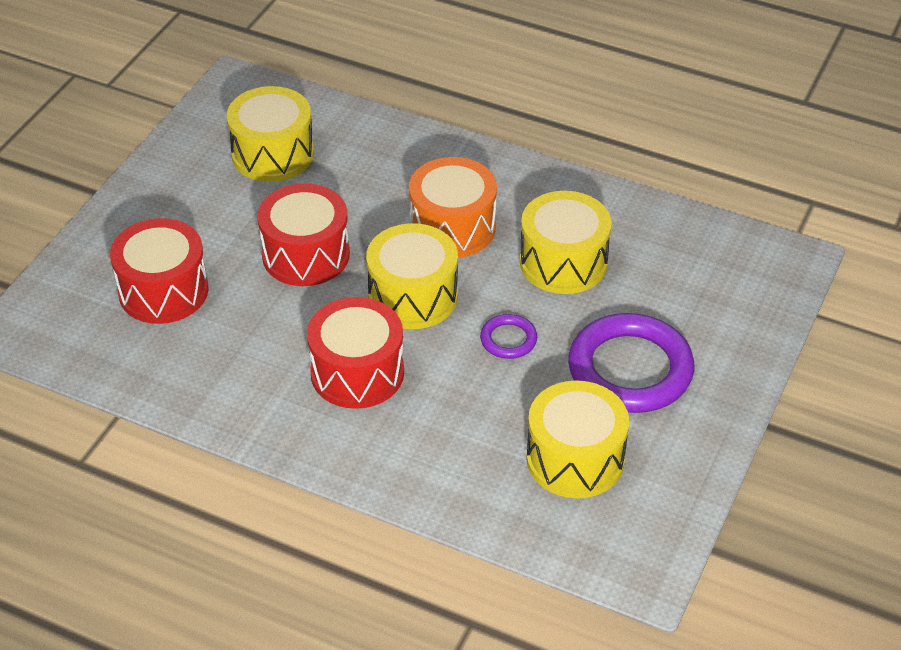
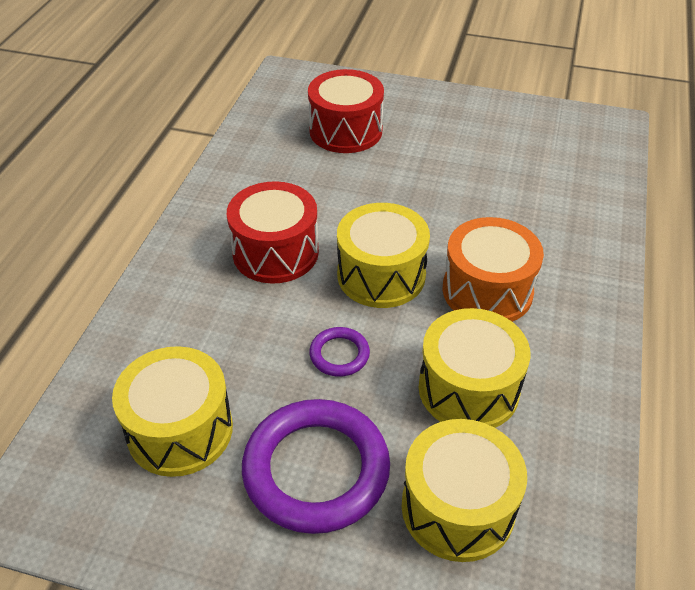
camera: 80 degrees right, 0 degrees up
(273, 154) = (533, 159): yellow drum -> yellow drum (458, 507)
(306, 255) = (413, 199): red drum -> none

